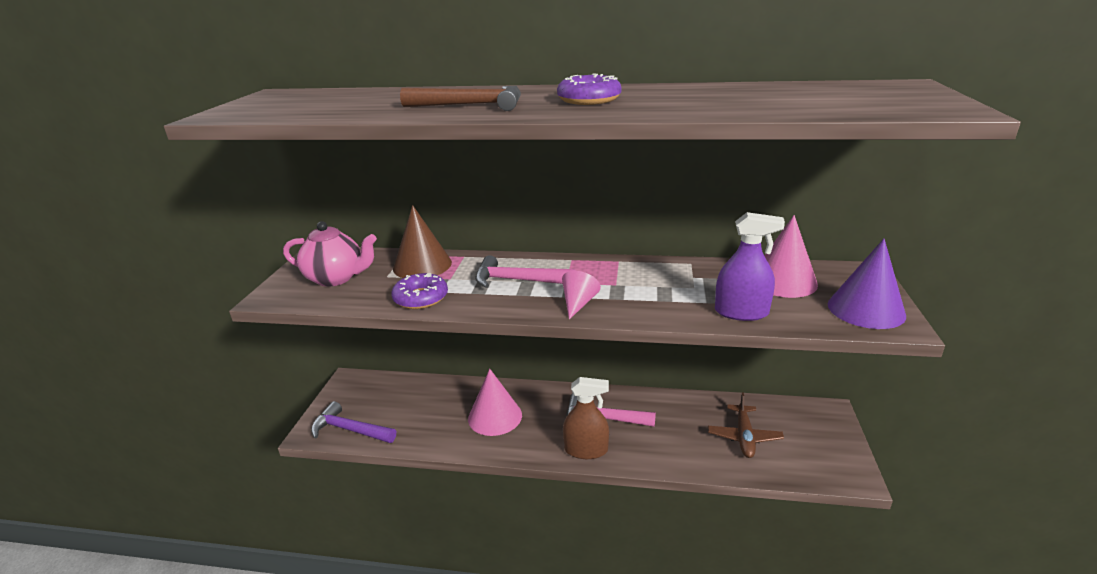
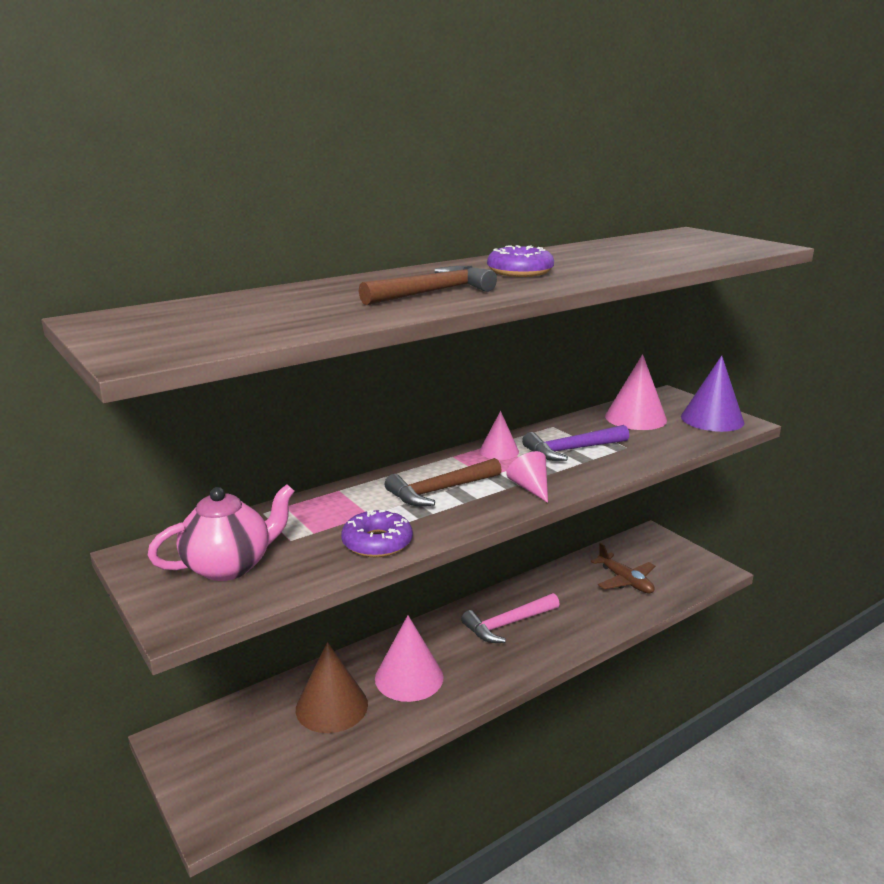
camera: 45 degrees left, 5 degrees down
(350, 430) = (261, 786): purple hammer -> purple hammer (572, 450)
(422, 265) = (310, 514): brown cone -> brown cone (331, 706)
(517, 280) = (440, 491): pink hammer -> brown hammer
(586, 450) = (530, 657): brown spray bottle -> none
(610, 267) = (499, 451): none -> pink cone
(741, 312) = (650, 449): purple spray bottle -> none

